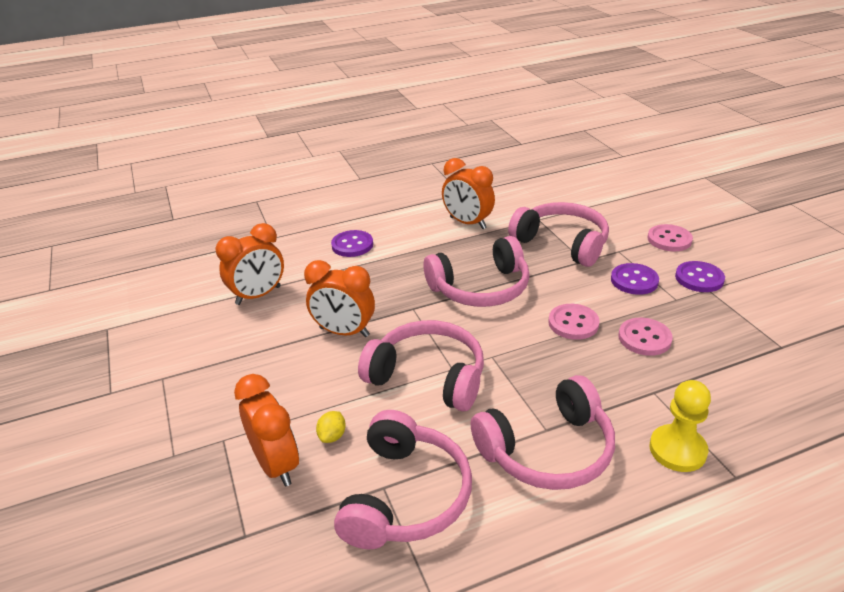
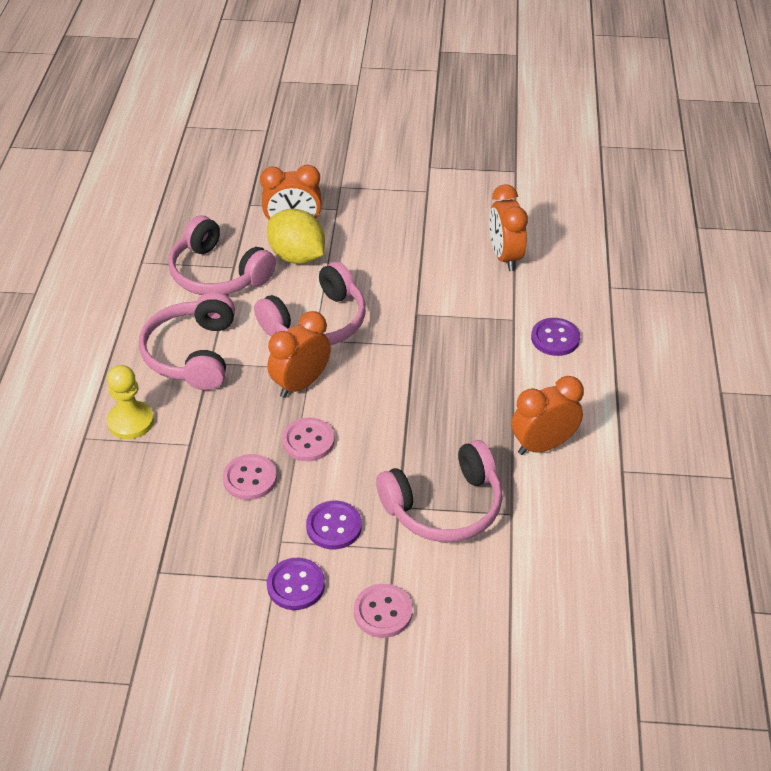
camera: 115 degrees right, 10 degrees up
(332, 436) = (297, 256): yellow lemon -> yellow lemon, size x2.42
(344, 332) = (410, 293): orange clock -> orange clock (301, 384)
(480, 288) = (410, 402): pink headphones -> none

